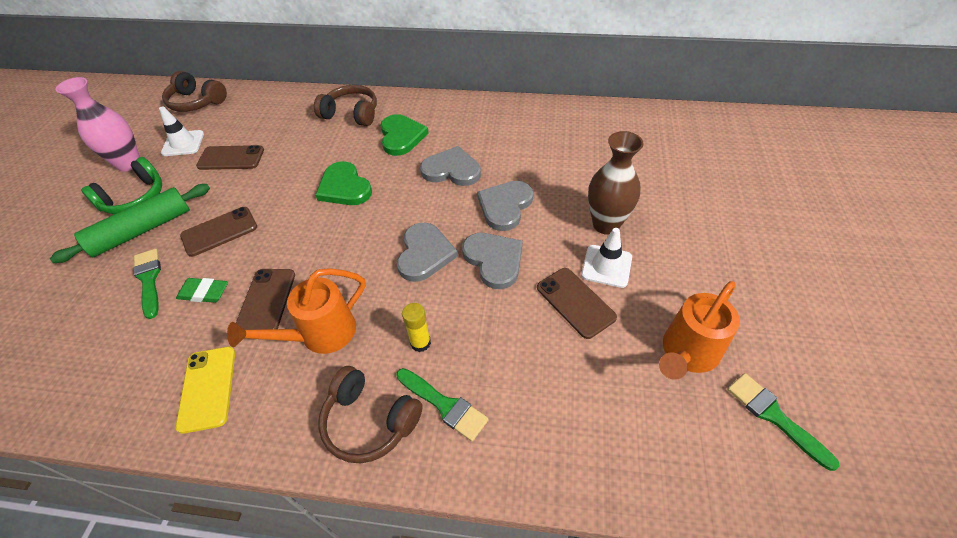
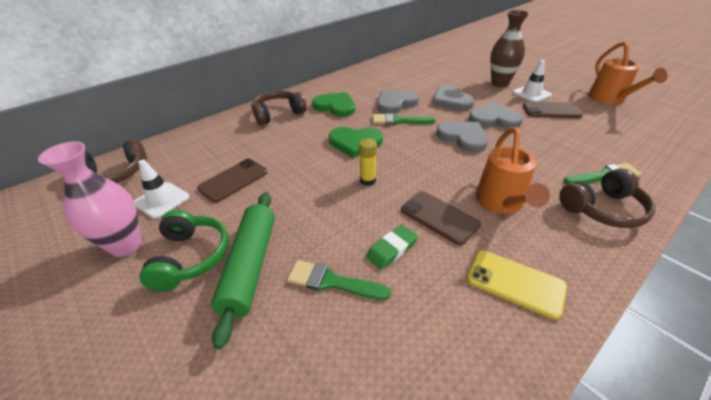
camera: 50 degrees left, 10 degrees down
(219, 231) = (322, 216): brown phone -> none
(420, 343) = (543, 166): yellow glue stick -> yellow glue stick (367, 180)
(774, 416) = (661, 97): green brush -> green brush (398, 121)

